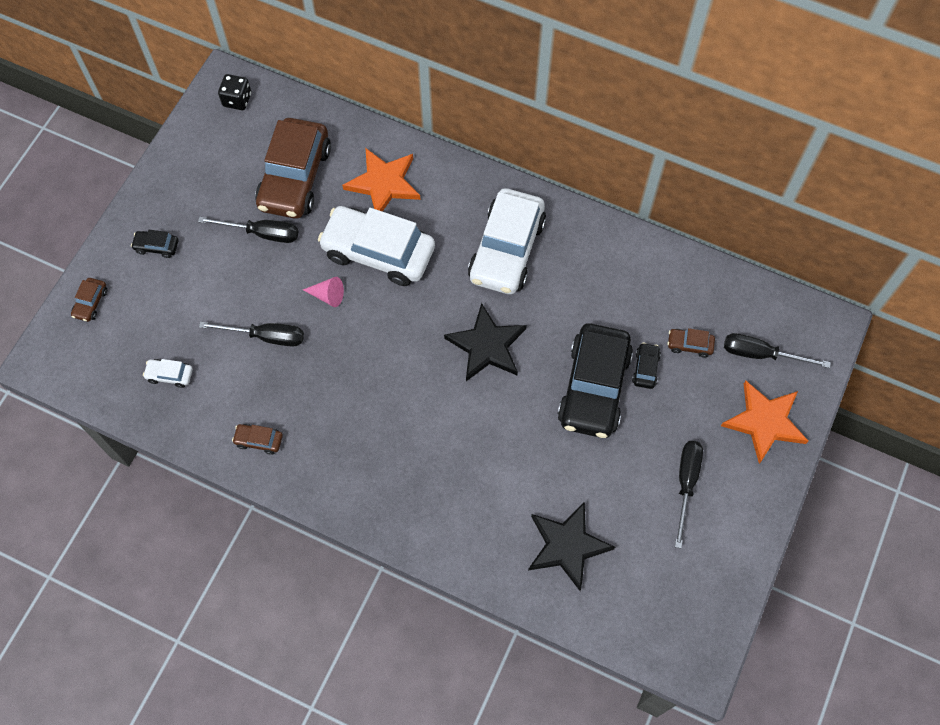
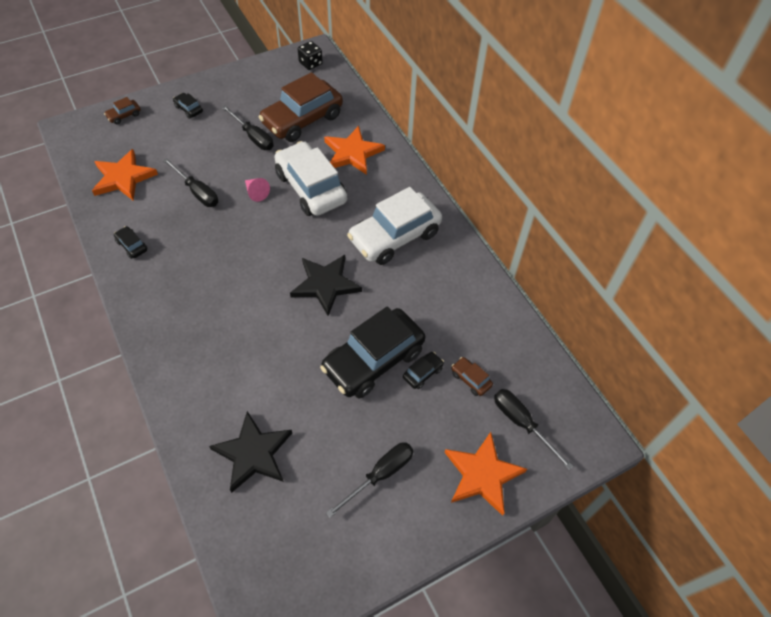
camera: 35 degrees right, 10 degrees down
(170, 375) = (123, 178): white car -> orange star
(259, 440) = (132, 246): brown car -> black car

